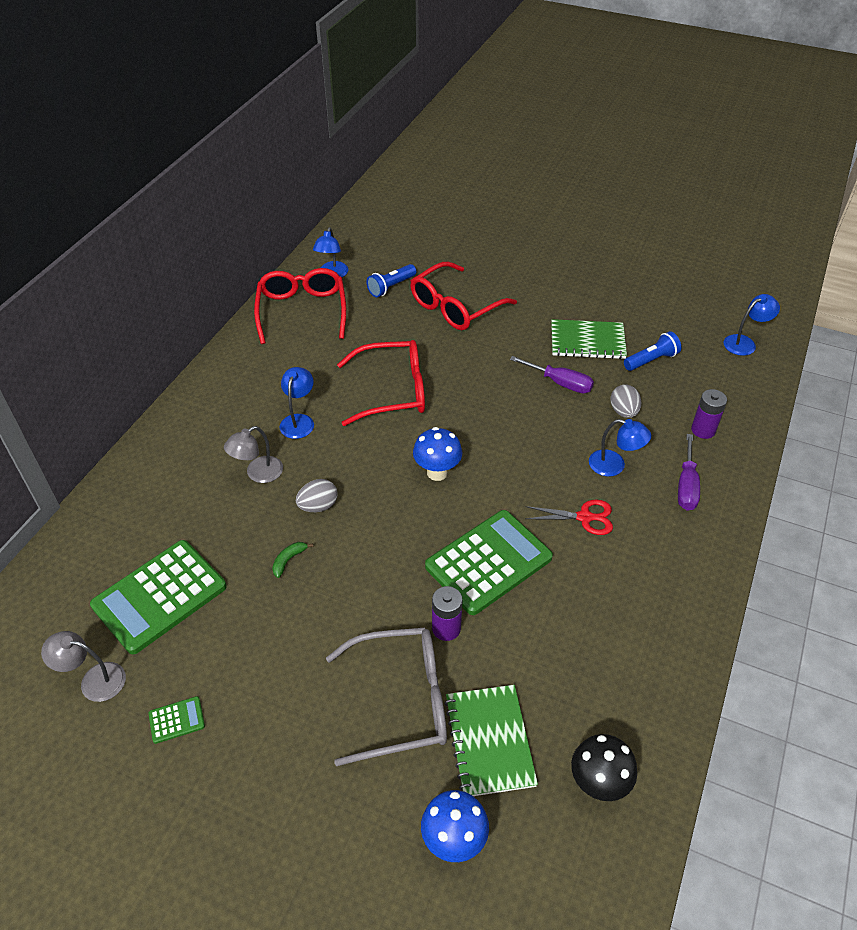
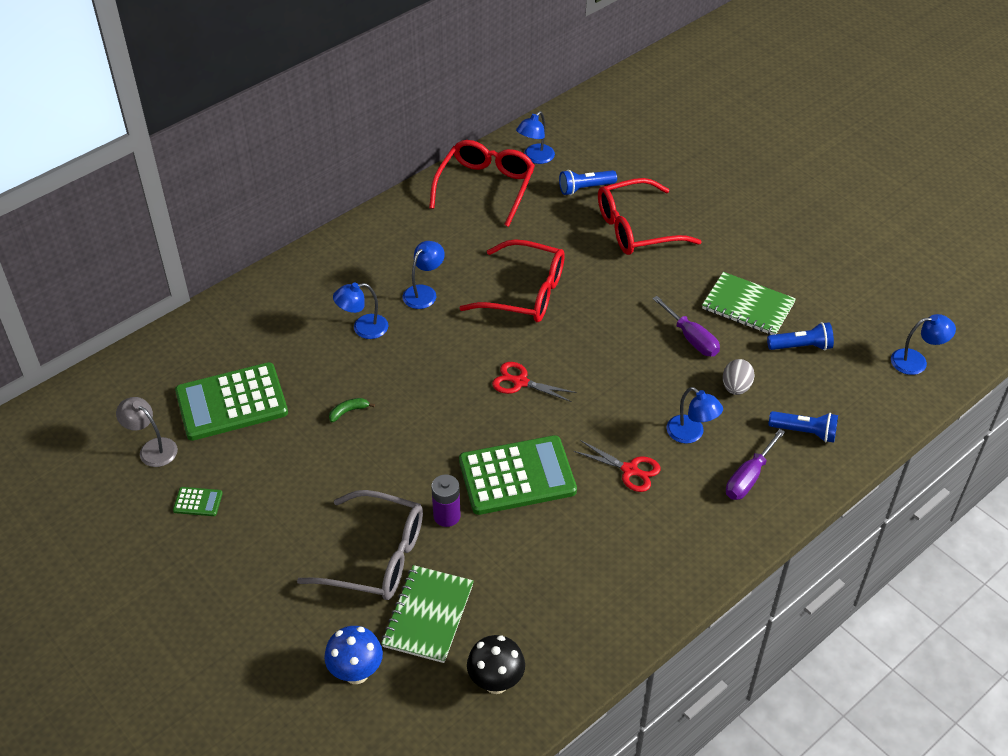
camera: 25 degrees right, 0 degrees up
(258, 474) = (363, 328): grey lamp -> blue lamp
(318, 506) = (398, 374): grey egg -> none
(437, 472) = (520, 382): blue mushroom -> red scissors
(703, 430) = (804, 432): purple battery -> blue flashlight

